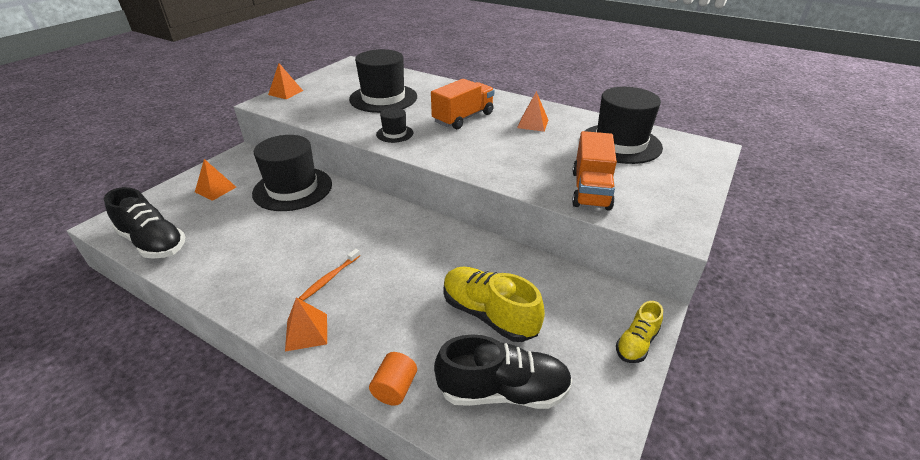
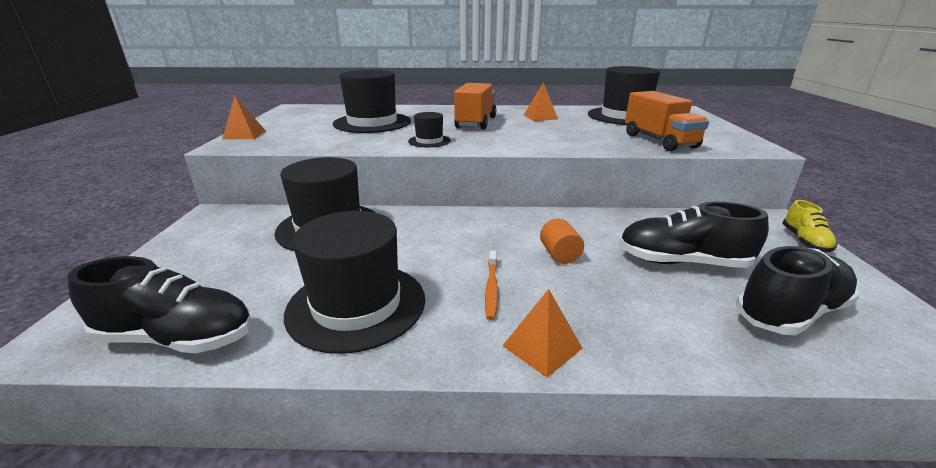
camera: 30 degrees left, 10 degrees down
(215, 189) = (215, 254): orange pyramid -> none
(246, 257) = (356, 305): none -> black hat
(395, 388) = (710, 355): orange cylinder -> orange cylinder (559, 255)
(489, 314) = (682, 262): yellow shoe -> black shoe

